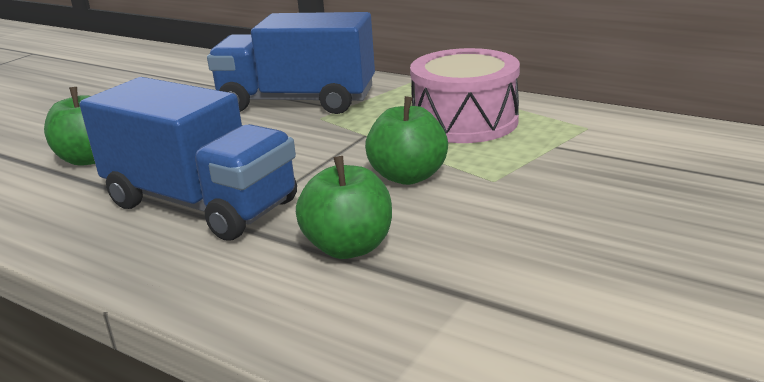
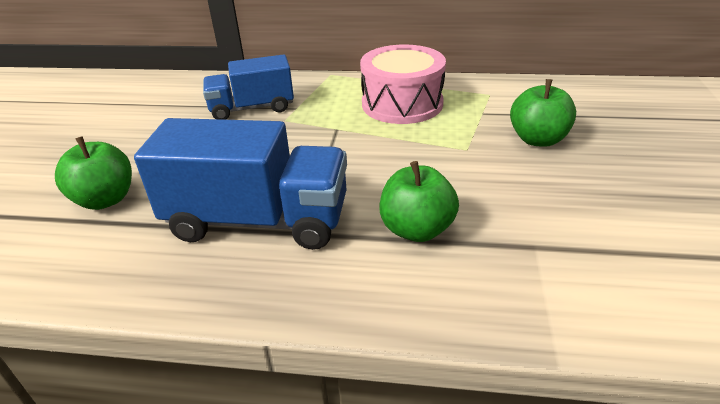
camera: 25 degrees left, 10 degrees up
(297, 102) = (252, 108): blue truck -> blue truck, size x0.65
(408, 176) = (404, 158): green apple -> green apple (538, 139)

